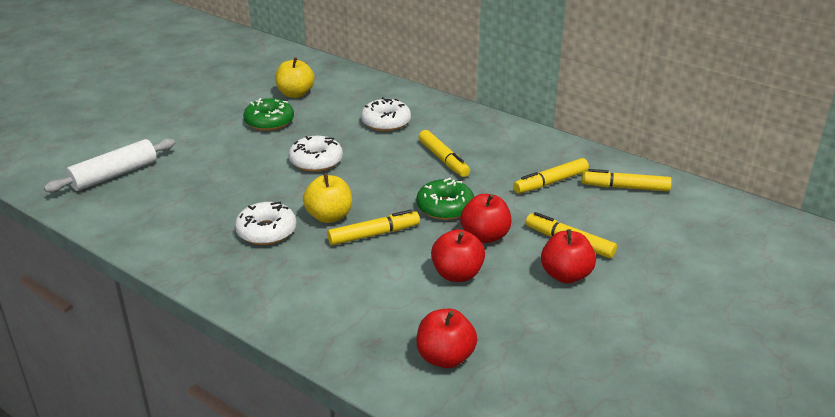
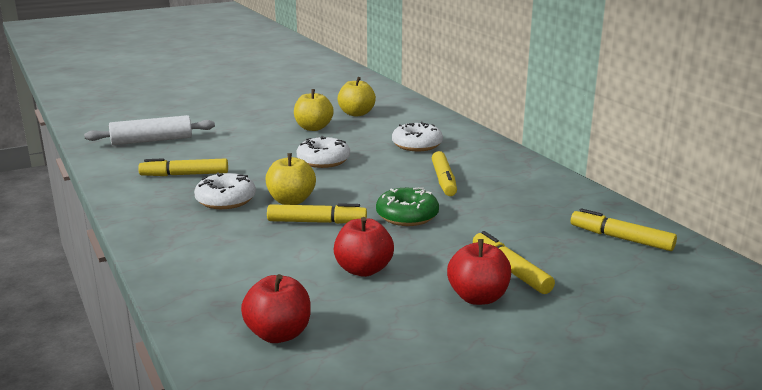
camera: 25 degrees right, 10 degrees down
(269, 121) = (313, 128): green donut -> yellow apple
(485, 236) = (424, 246): red apple -> none
(550, 182) = (538, 218): yellow marker -> yellow marker (184, 175)

